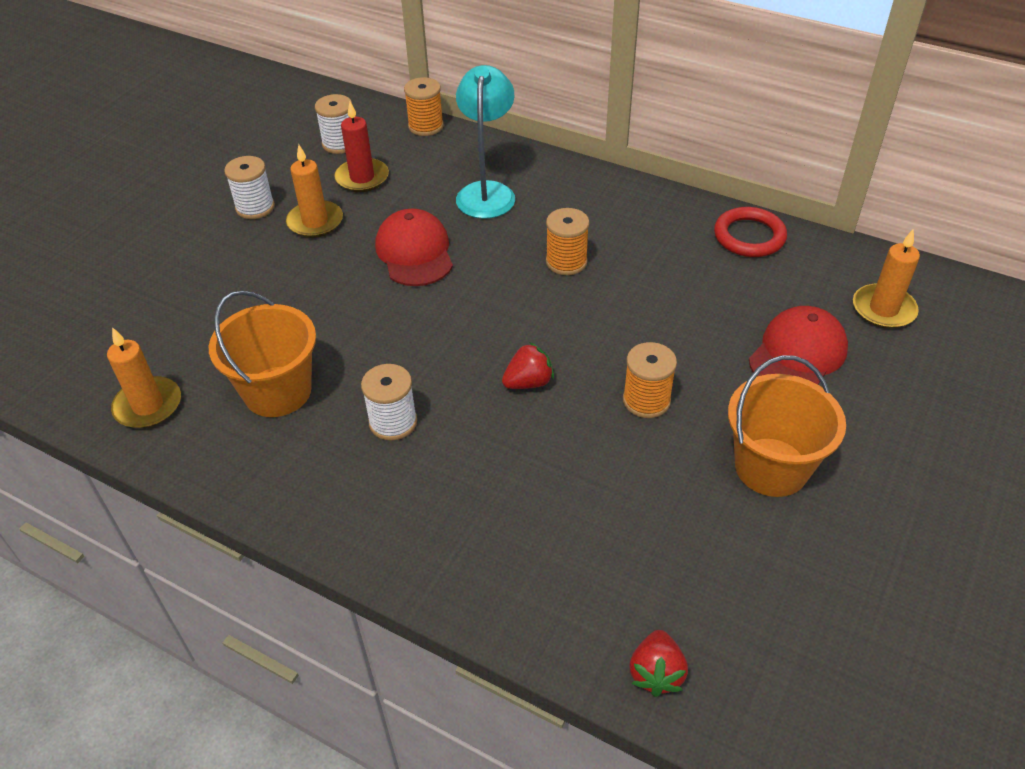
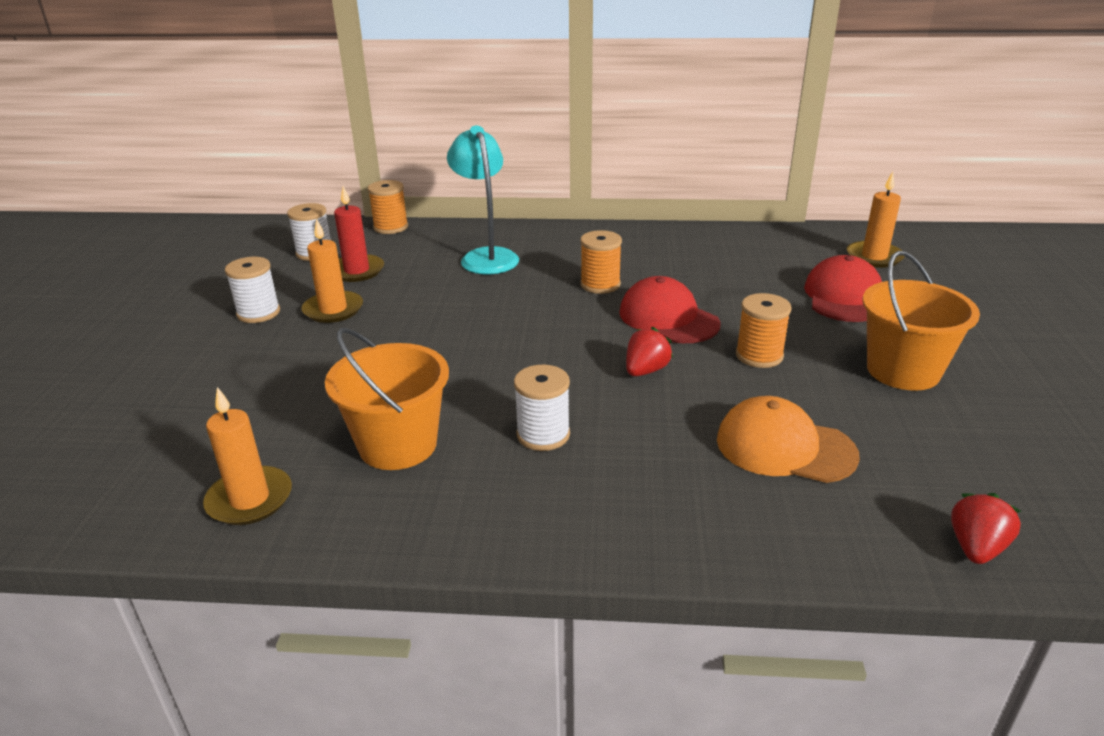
camera: 25 degrees left, 15 degrees down
(414, 252) = (454, 309): red cap -> red cap (668, 318)
(582, 510) = (784, 447): none -> orange cap
(656, 673) = (976, 548): red strawberry -> red strawberry turned 135 degrees counterclockwise
(749, 236) = (732, 238): red ring -> none

